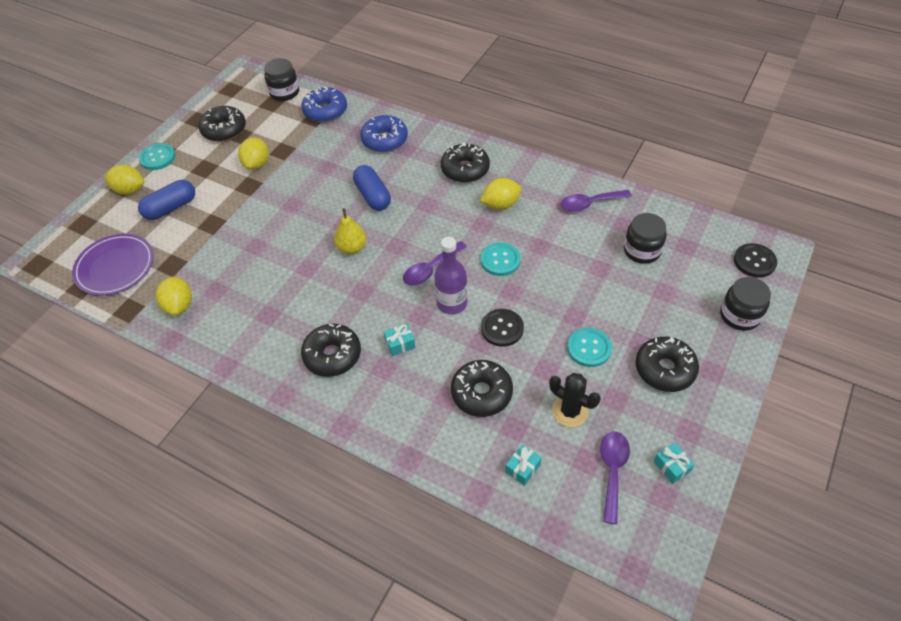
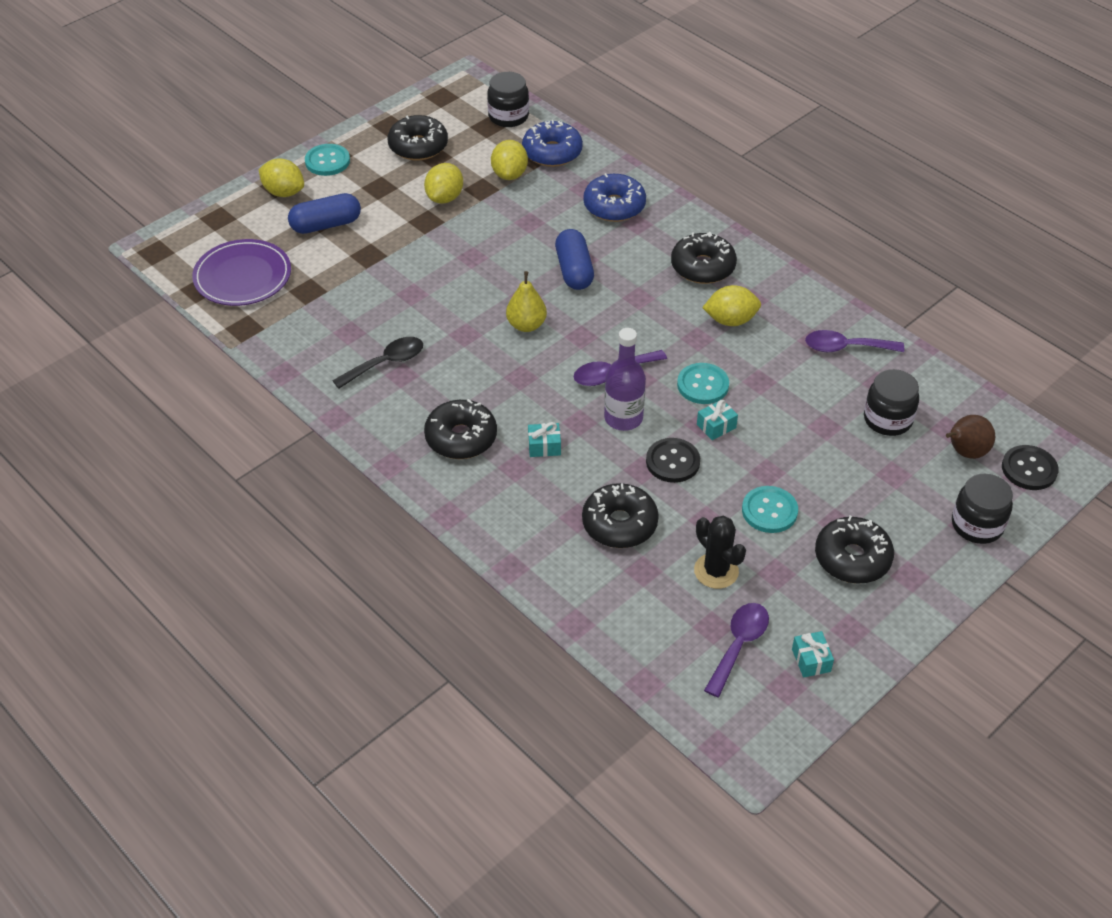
camera: 15 degrees right, 5 degrees down
(179, 305) = (303, 338): yellow lemon -> yellow lemon (509, 174)
(253, 308) = (386, 363): none -> black spoon
(522, 468) = (635, 613): turquoise gift -> turquoise gift (716, 426)
(705, 261) = (965, 452): none -> brown pear

